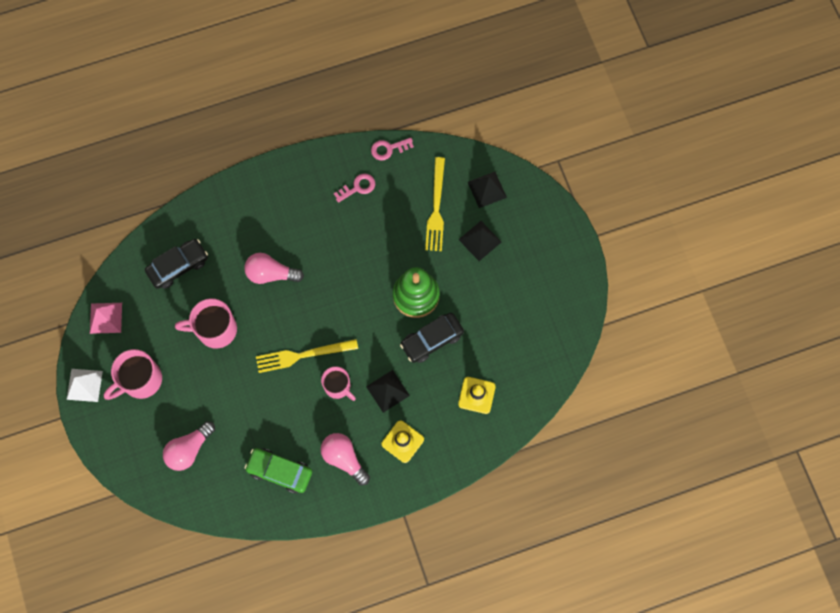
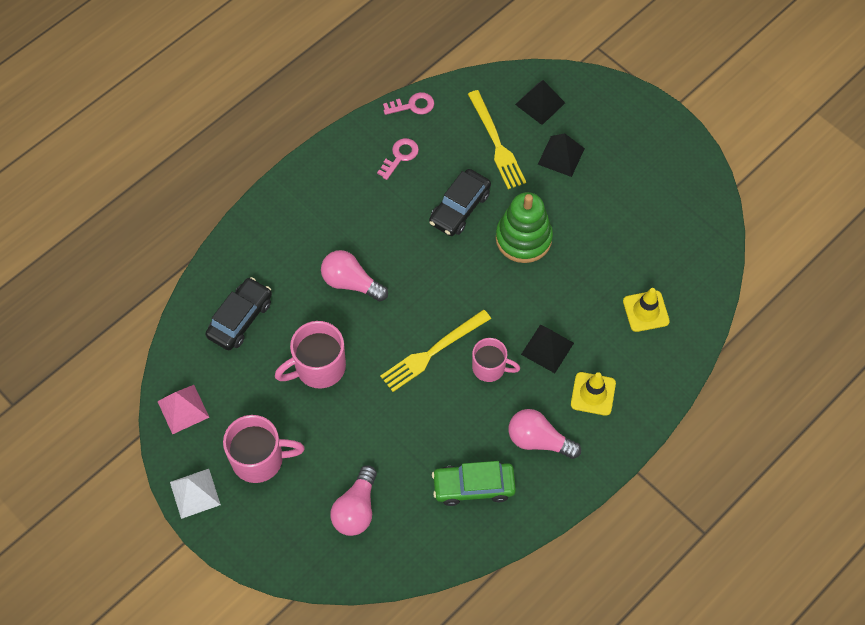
camera: 25 degrees left, 10 degrees down
(140, 380) = (259, 459): pink mug -> pink mug turned 120 degrees counterclockwise
(271, 274) = (351, 282): pink light bulb -> pink light bulb turned 45 degrees clockwise
(388, 149) = (412, 105): pink key -> pink key turned 150 degrees counterclockwise
(432, 340) = (566, 276): black car -> black car (460, 208)

